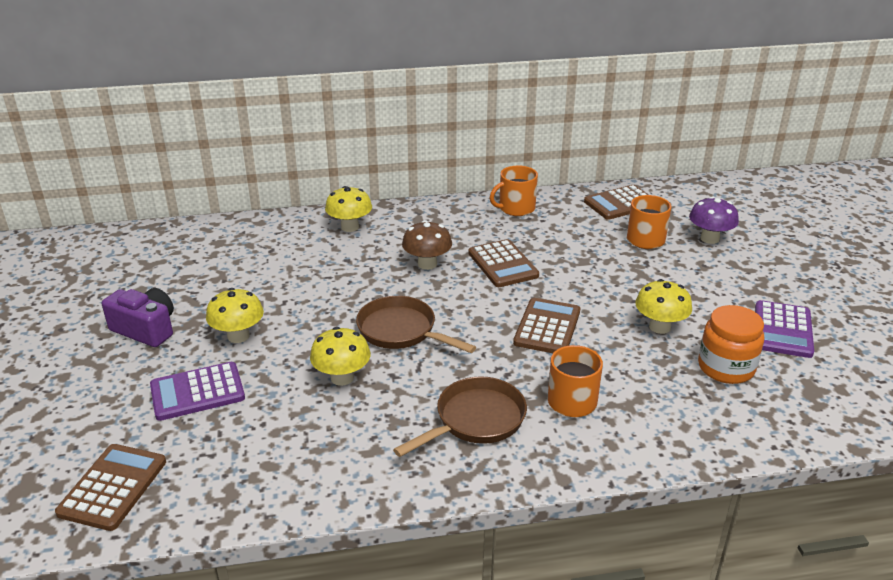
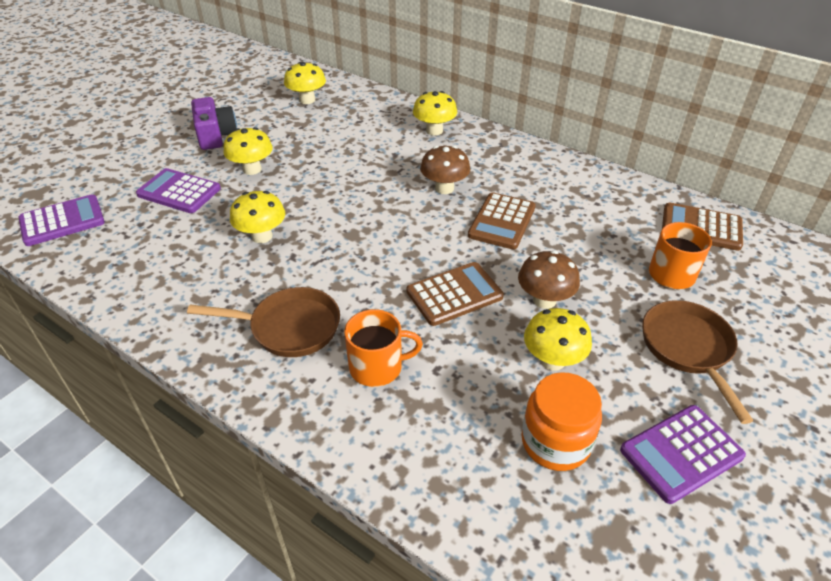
camera: 45 degrees right, 10 degrees up
(113, 487) = (62, 221): brown calculator -> purple calculator
(188, 256) = (307, 100): none -> yellow mushroom
(401, 331) = (347, 228): brown pan -> brown pan (688, 349)
(516, 208) = (589, 181): orange mug -> none
(603, 297) = (544, 300): none -> brown mushroom
(709, 239) = (748, 313): purple mushroom -> none

